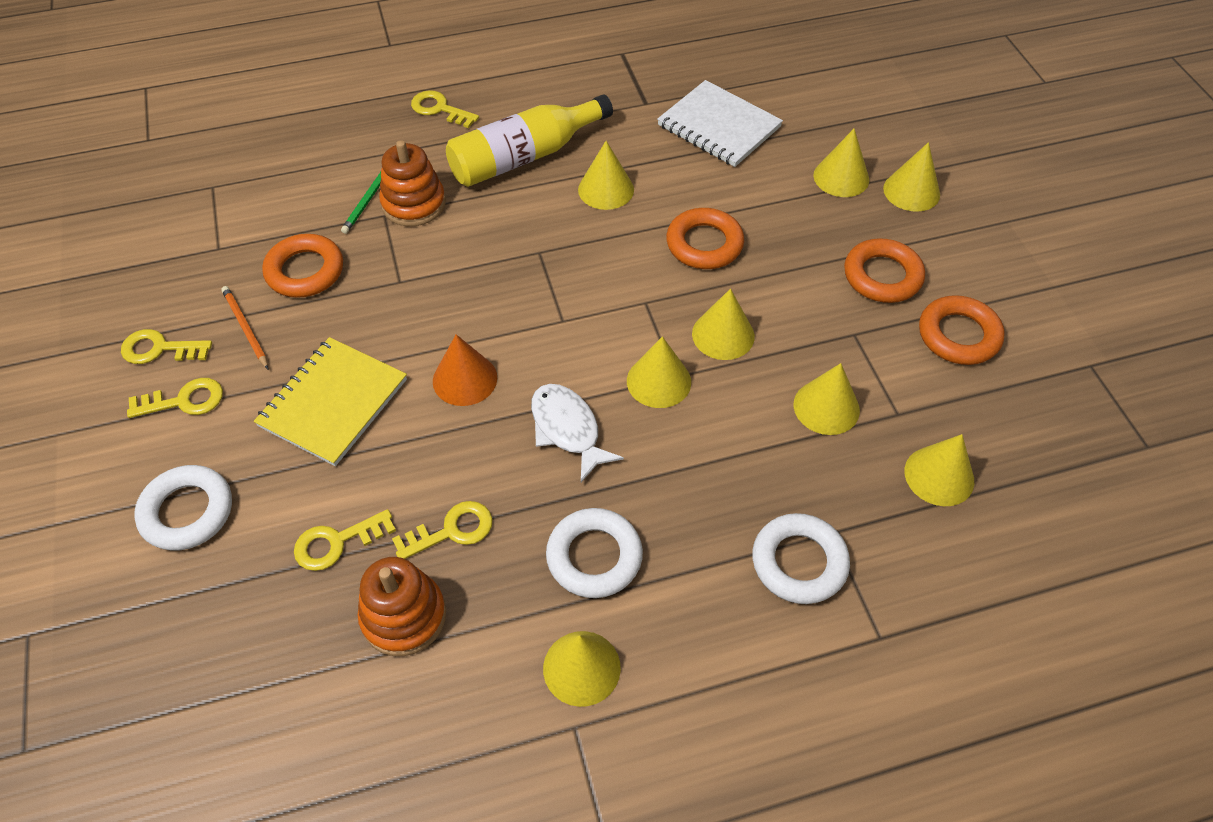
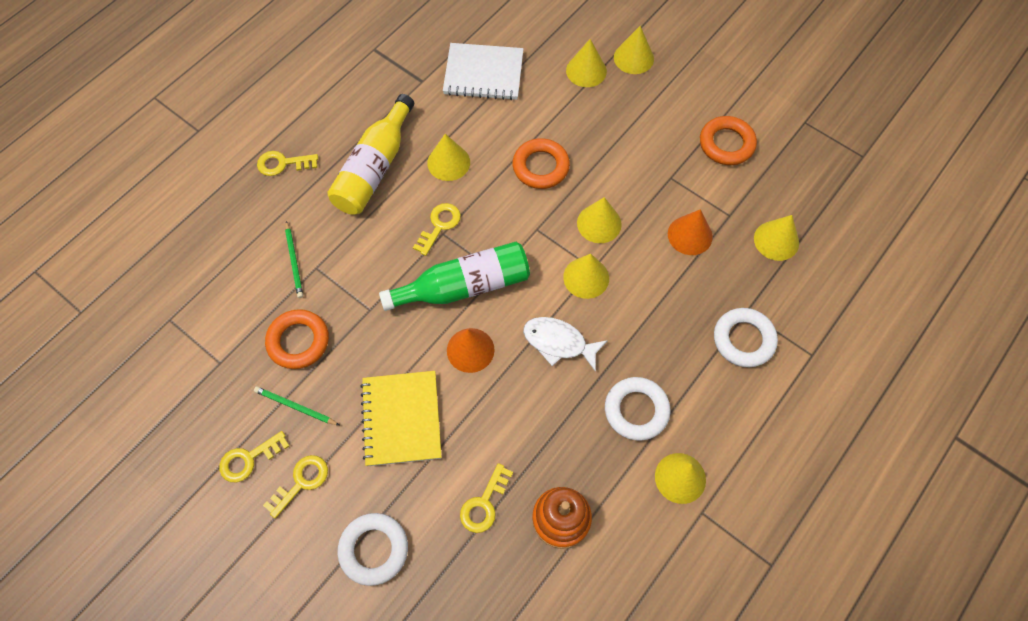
camera: 35 degrees left, 10 degrees up
(245, 328) = (295, 407): orange pencil -> green pencil
(414, 204) = (329, 247): orange stacking toy -> none
(451, 531) = (545, 450): yellow key -> yellow key (439, 226)
(515, 314) = (464, 286): none -> green bottle
(826, 407) = (690, 235): yellow cone -> orange cone
(882, 276) = (659, 128): orange ring -> none

